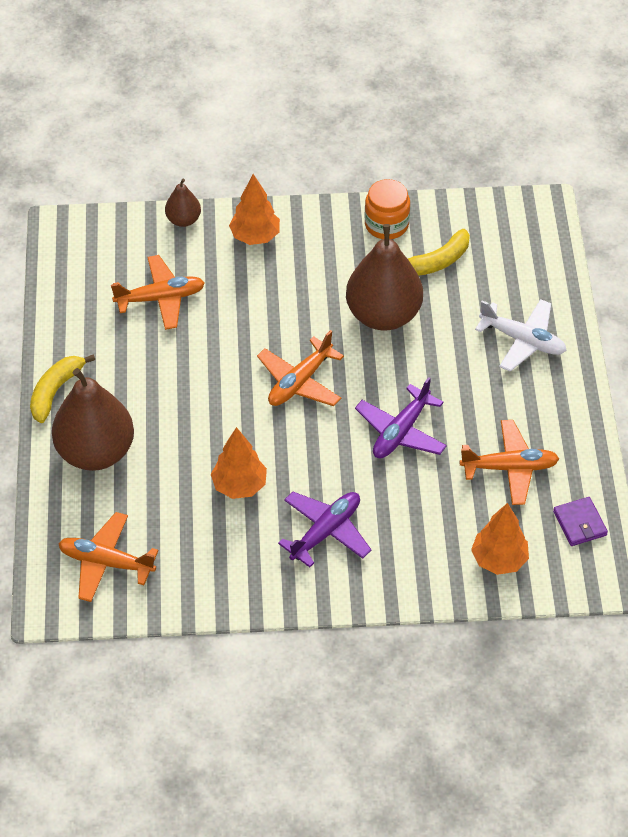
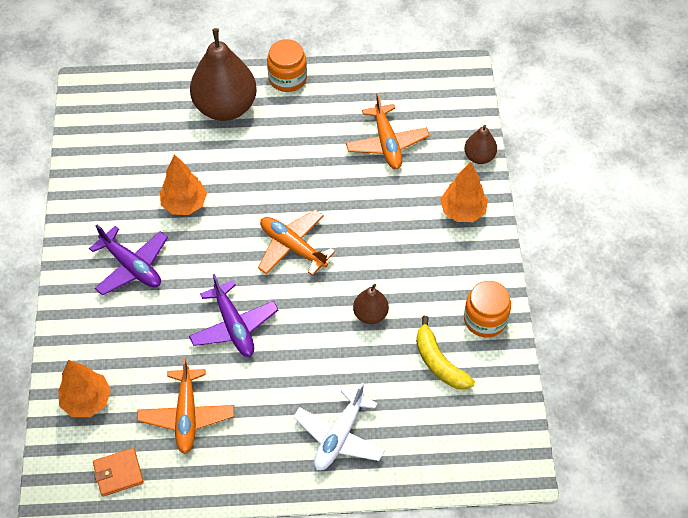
camera: 90 degrees right, 5 degrees up
(55, 391) = (287, 78): yellow banana -> orange jar
(106, 562) = (119, 119): orange plane -> none
(383, 315) = (370, 314): brown pear -> brown pear, size x0.49
(401, 431) = (234, 326): purple plane -> purple plane turned 150 degrees counterclockwise
(579, 523) = (118, 473): purple wallet -> orange wallet

